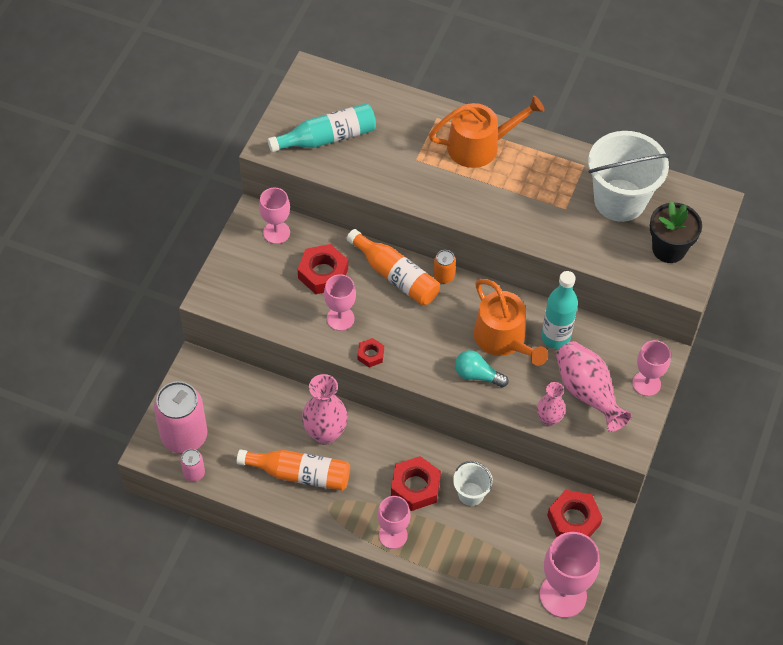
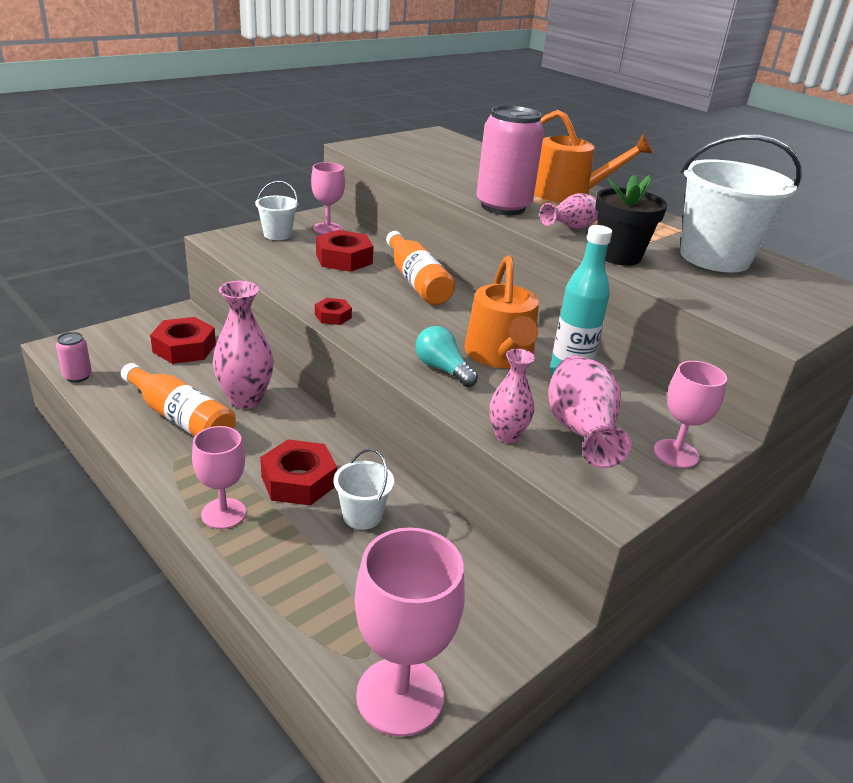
camera: 25 degrees right, 25 degrees down
(184, 436) = (105, 350): pink can -> pink can (503, 207)
(247, 265) = (277, 234): none -> white bucket
(327, 137) = (416, 155): turquoise bottle -> none
(340, 318) = (328, 286): pink goblet -> none
(443, 276) = (469, 297): orange can -> none
(510, 209) = (571, 228): none -> pink vase
(573, 520) = (485, 604): red nut -> red nut (184, 348)
(669, 249) = (766, 302): black flower pot -> black flower pot (618, 256)

